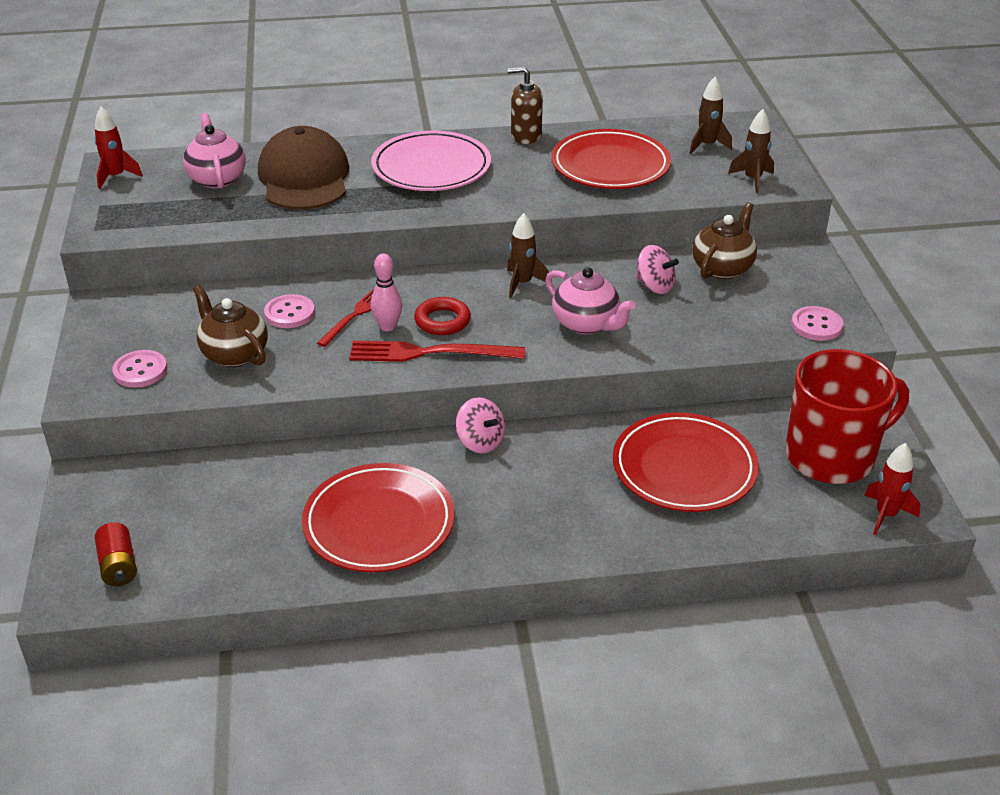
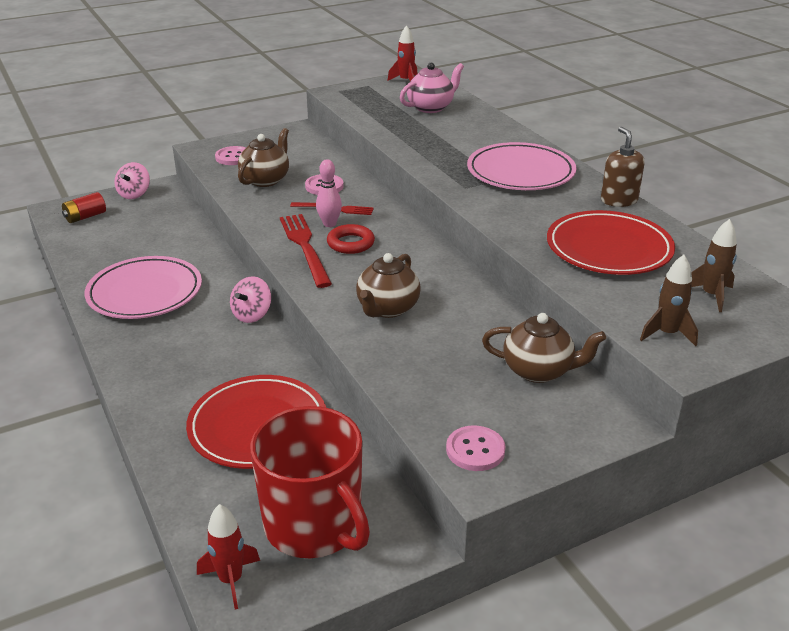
camera: 70 degrees right, 5 degrees down
(304, 177) = (459, 132): brown cap -> none
(379, 523) = (145, 293): red plate -> pink plate
(522, 283) = (428, 267): brown rocket -> none
(586, 324) = (387, 309): pink teapot -> brown teapot
(654, 286) = (474, 335): pink spinning top -> pink spinning top (134, 194)

